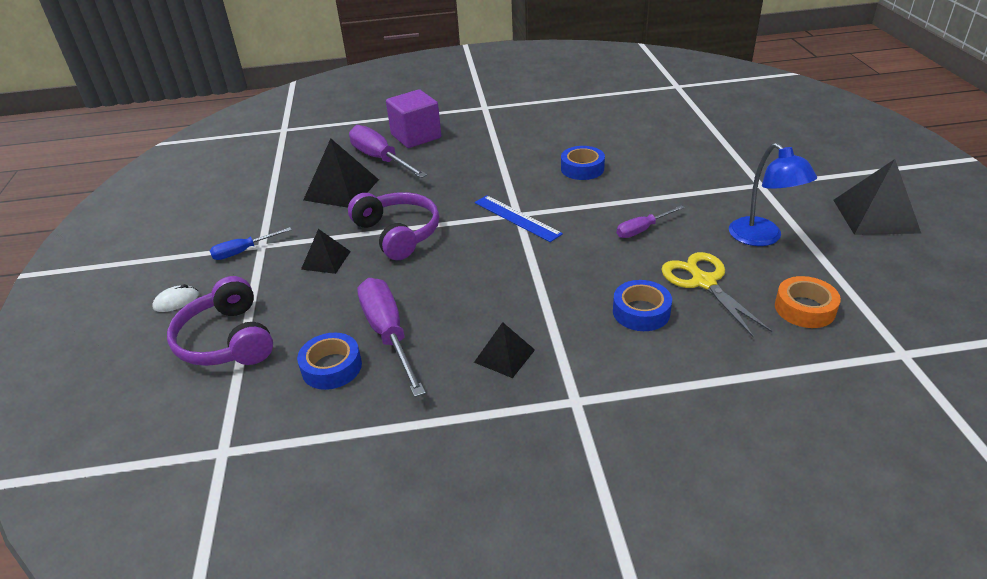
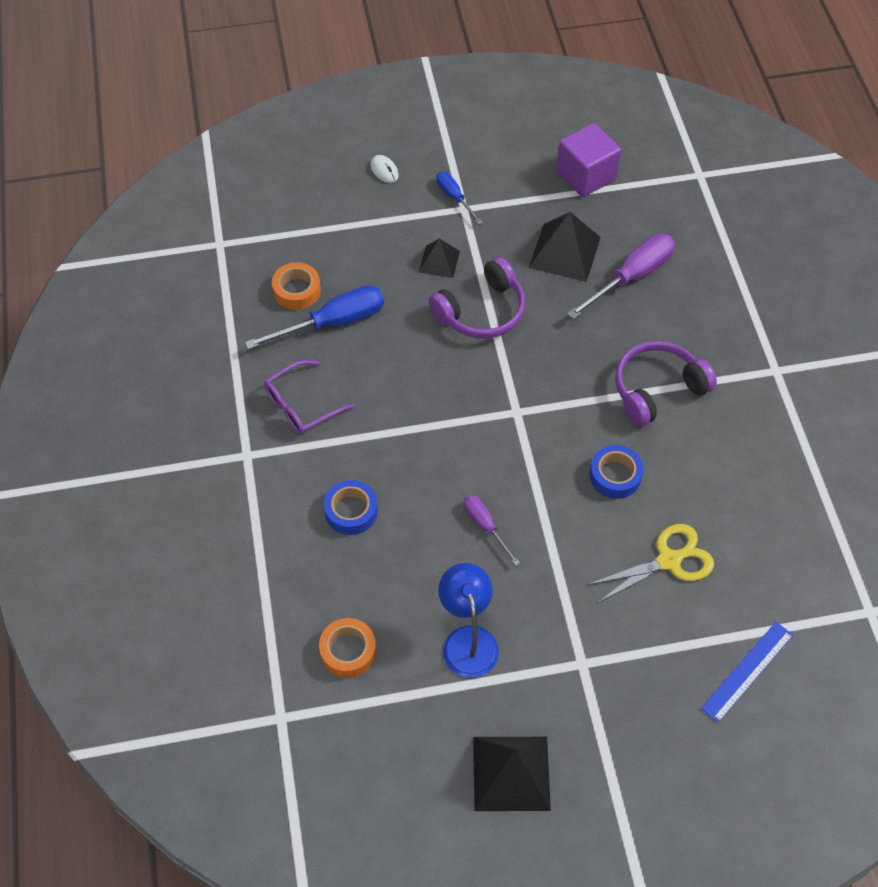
camera: 85 degrees right, 20 degrees up
(227, 340) = (333, 217): purple headphones -> purple headphones (657, 389)
(331, 367) = (297, 290): blue tape -> orange tape
(388, 334) = (333, 322): purple screwdriver -> blue screwdriver
(416, 136) = (689, 304): purple cube -> purple cube (586, 175)
(504, 356) = (301, 405): black pyramid -> purple glasses
(516, 218) = (509, 411): blue ruler -> blue ruler (747, 671)
(703, 281) = (393, 570): yellow scissors -> yellow scissors (669, 560)
(762, 238) = (468, 640): blue lamp -> blue lamp turned 105 degrees clockwise

